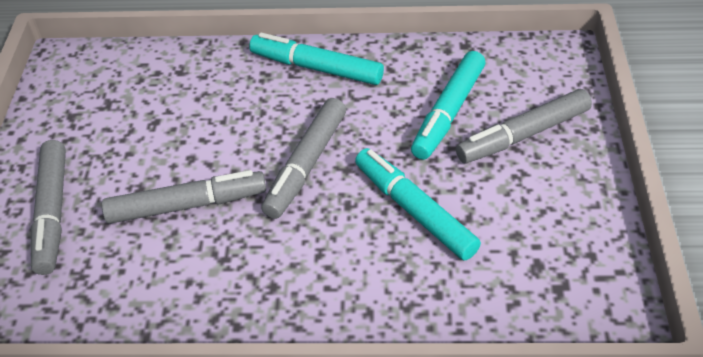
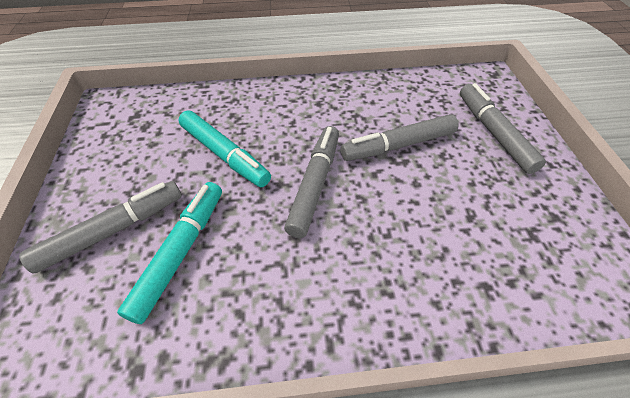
camera: 170 degrees right, 5 degrees up
(316, 68) = (329, 307): turquoise marker -> none

